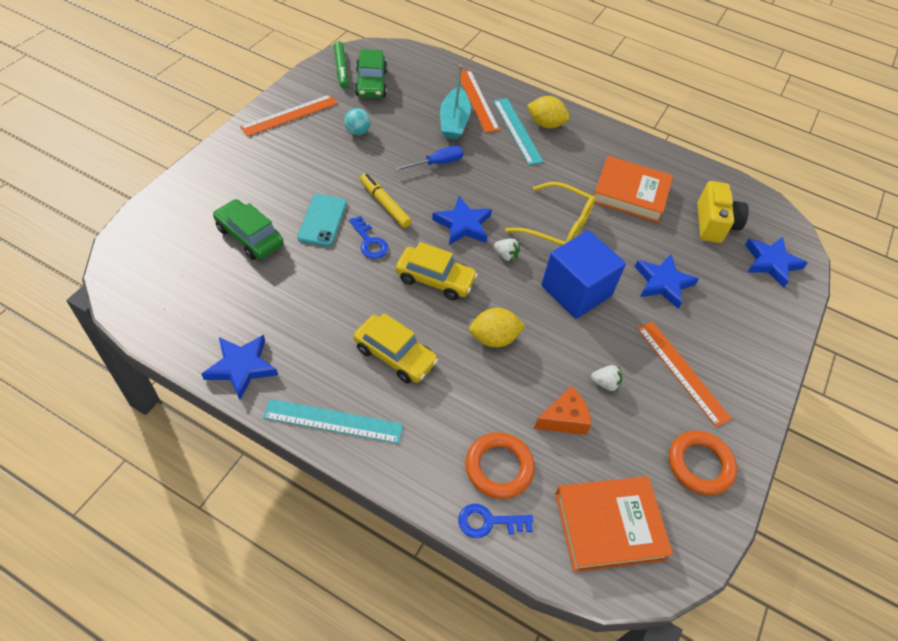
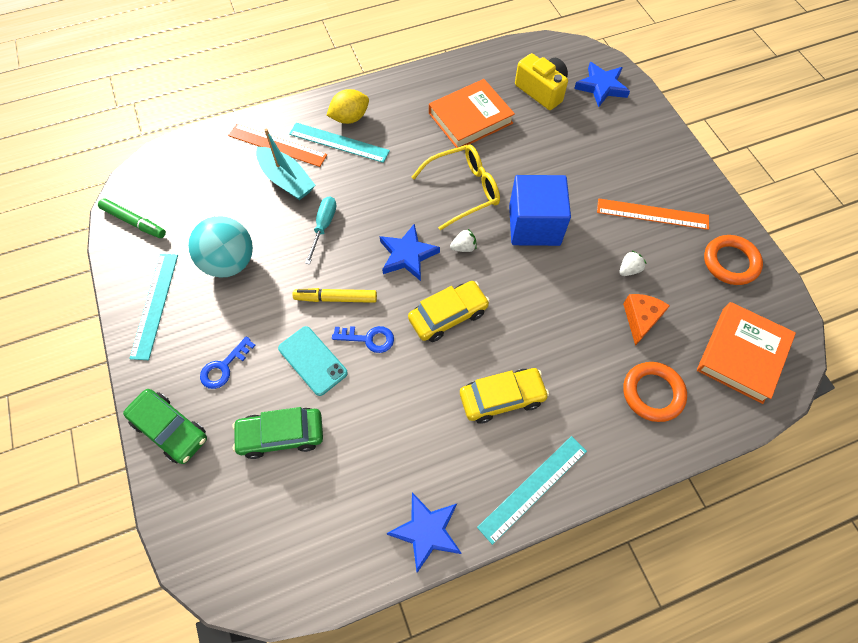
camera: 45 degrees left, 10 degrees up
(290, 115) = (155, 305): orange ruler -> turquoise ruler
(357, 132) = (230, 262): turquoise ball -> turquoise ball, size x2.01
(371, 83) = (177, 210): green car -> green car (170, 429)
(437, 163) = (323, 227): blue screwdriver -> turquoise screwdriver
(489, 522) = (692, 432): blue key -> blue key (224, 367)
(494, 338) = (537, 314): yellow lemon -> none
(663, 283) = (569, 165): blue star -> none

